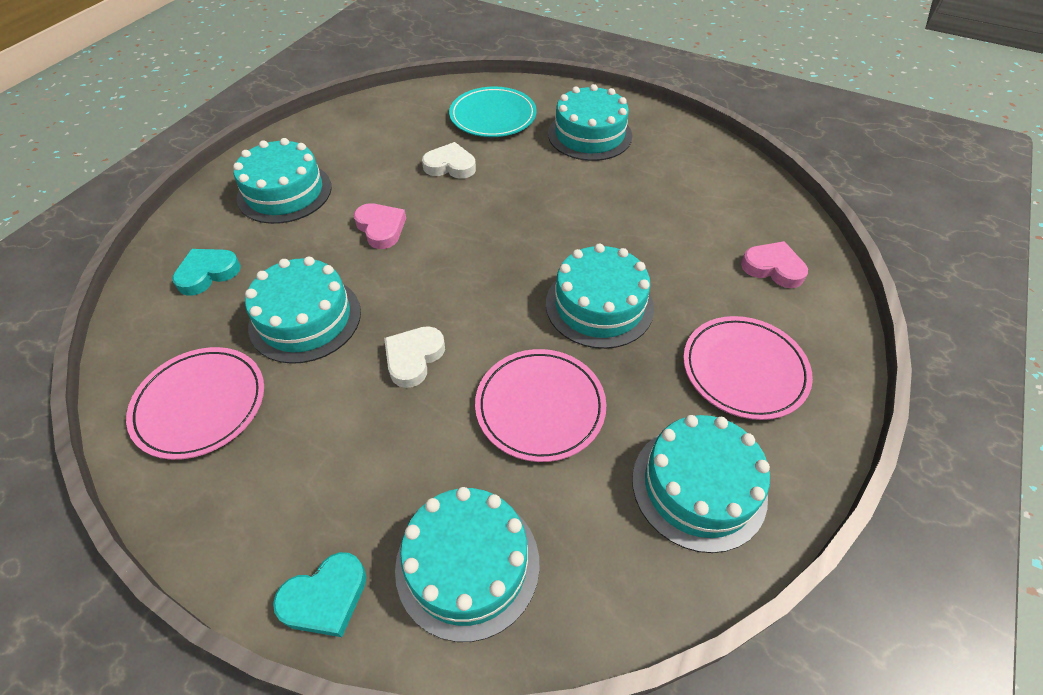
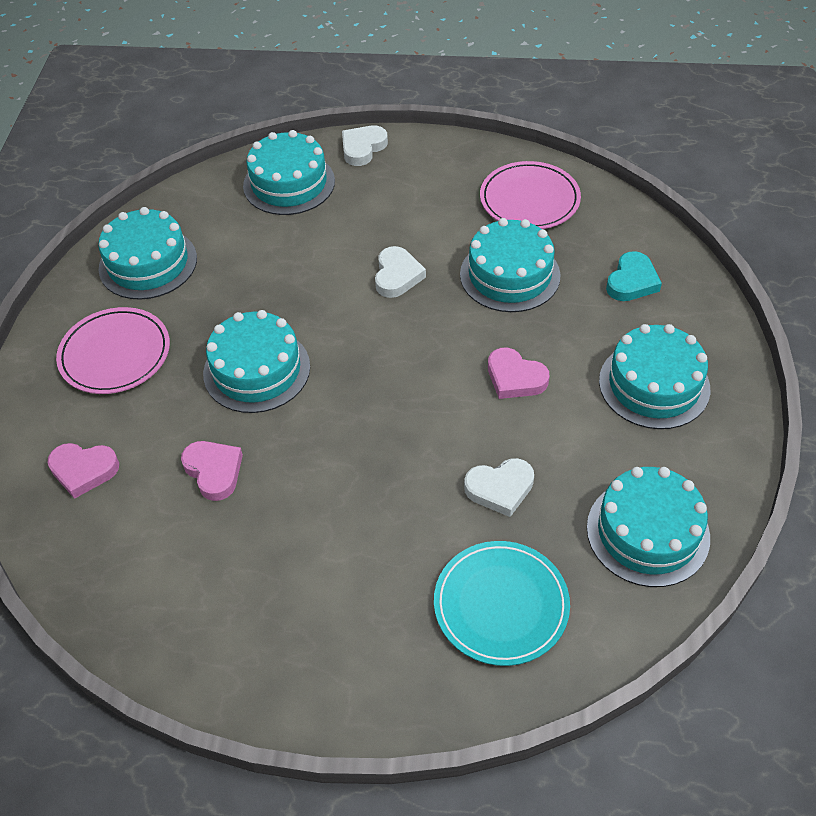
camera: 160 degrees right, 0 degrees up
(325, 598) = (363, 148): turquoise heart -> white heart
(540, 406) = (278, 275): pink plate -> none
(589, 135) = (346, 616): turquoise cake -> turquoise cake (647, 532)
(659, 235) = (214, 471): none -> pink heart

